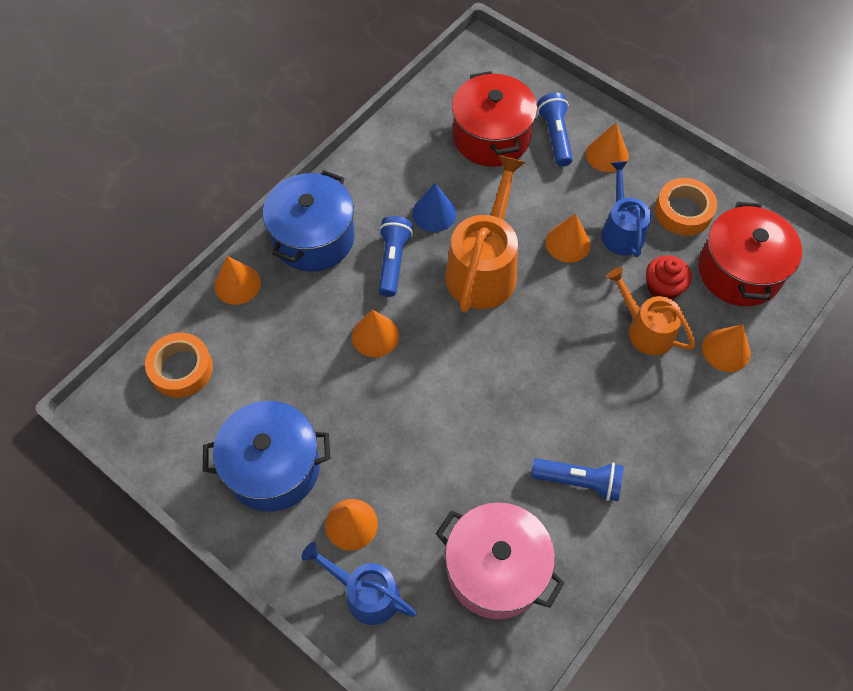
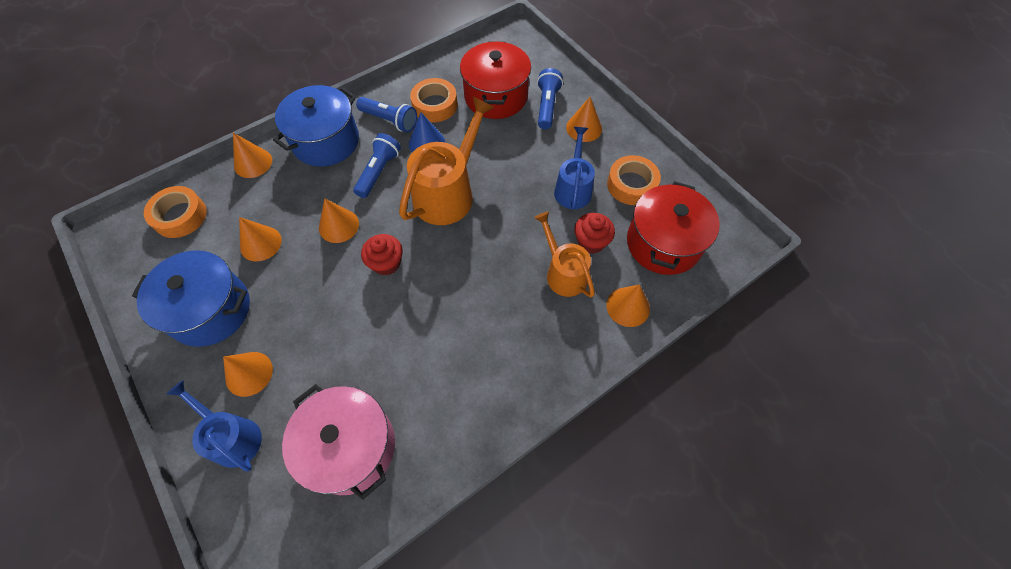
camera: 15 degrees right, 0 degrees up
(424, 163) = (435, 105): none -> orange tape
(448, 366) = (386, 263): none -> red cupcake
(568, 243) = (524, 188): orange cone -> orange cone (260, 243)
(579, 481) = (455, 388): blue flashlight -> blue flashlight (390, 121)

